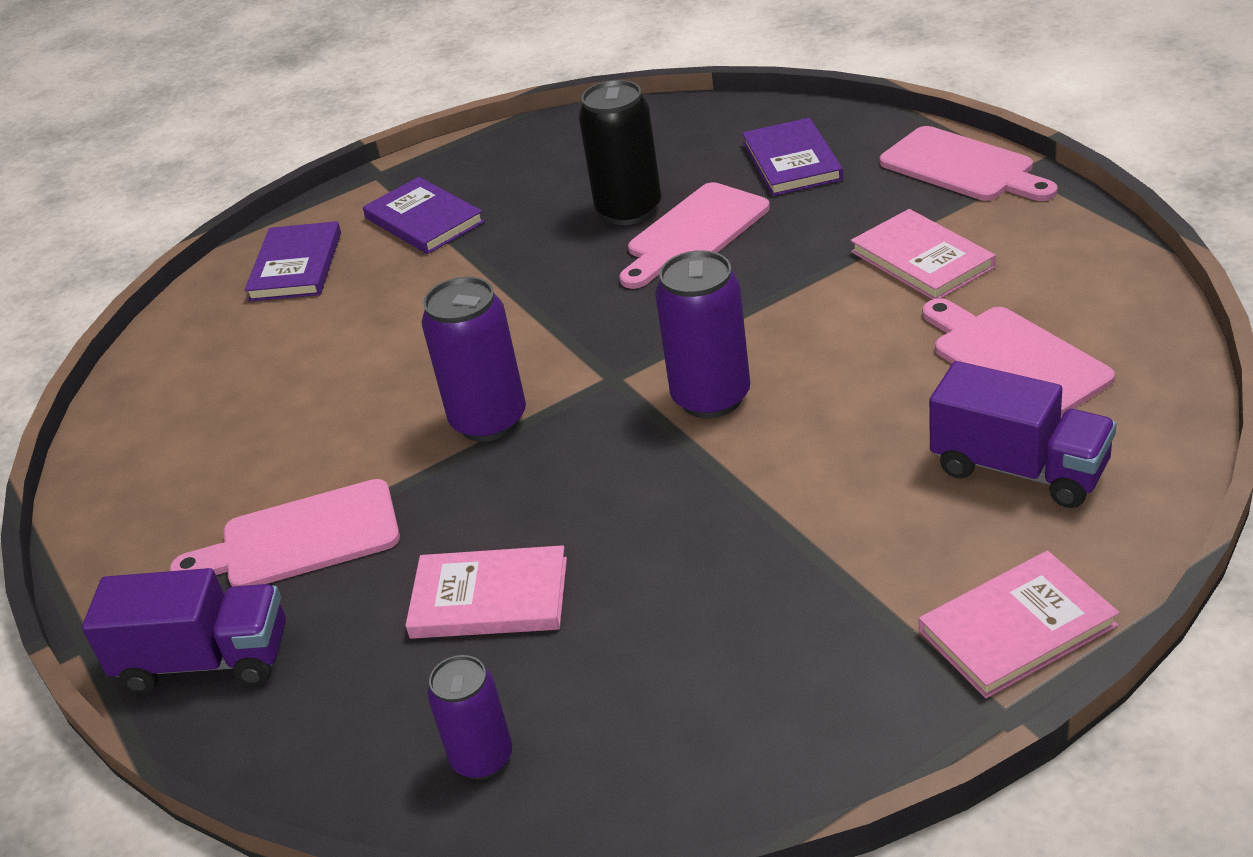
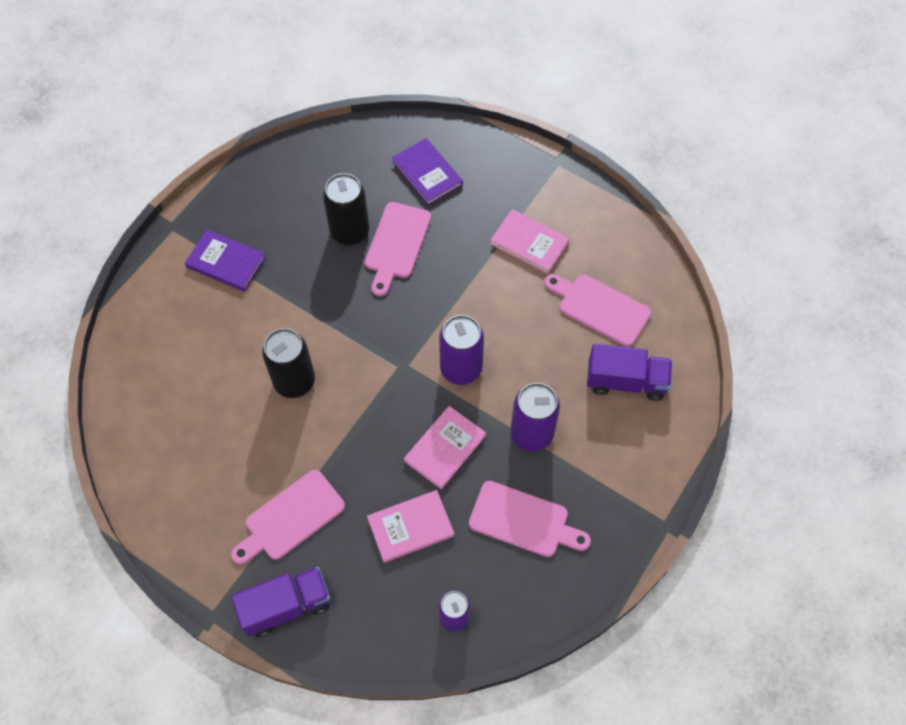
camera: 30 degrees left, 25 degrees up
(296, 266) = (164, 317): purple book -> none
(428, 367) = (294, 381): none -> black can
(489, 421) = (350, 412): purple can -> purple can (531, 433)
(962, 167) = (524, 163): pink cutting board -> pink cutting board (523, 520)
(1017, 628) = (656, 477): pink book -> pink book (445, 448)

